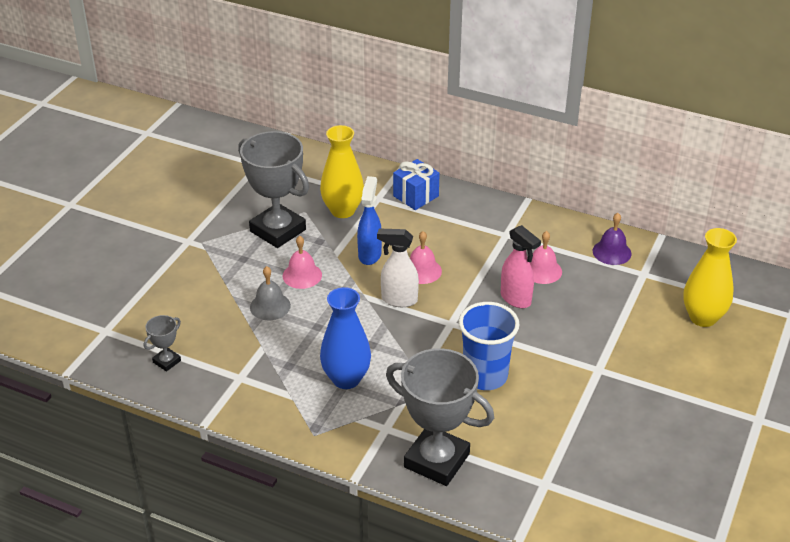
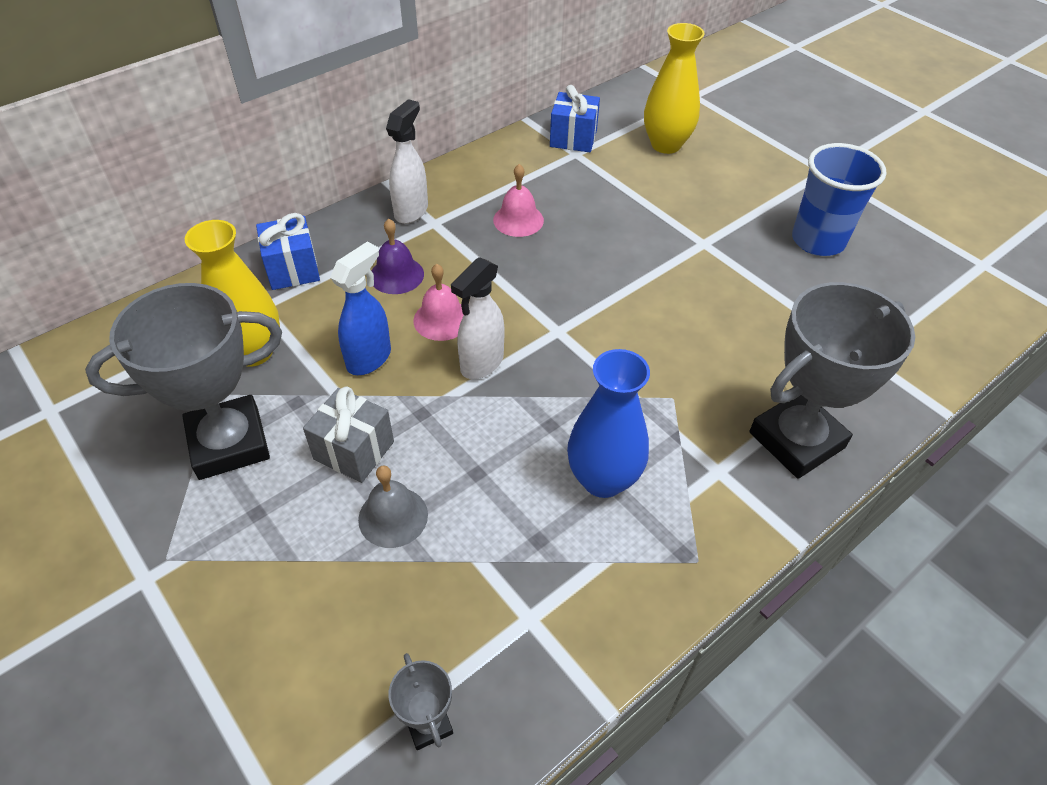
camera: 65 degrees left, 10 degrees up
(302, 275) = (354, 450): pink bell -> grey gift
(370, 254) = (369, 358): blue spray bottle -> blue spray bottle turned 90 degrees clockwise
(485, 376) = (669, 337): blue cup -> blue cup (818, 241)
(508, 221) = (411, 211): none -> white spray bottle
(516, 299) = (552, 259): pink spray bottle -> none
(611, 252) = (526, 160): purple bell -> purple bell (396, 275)
(661, 266) = (573, 138): none -> blue gift

